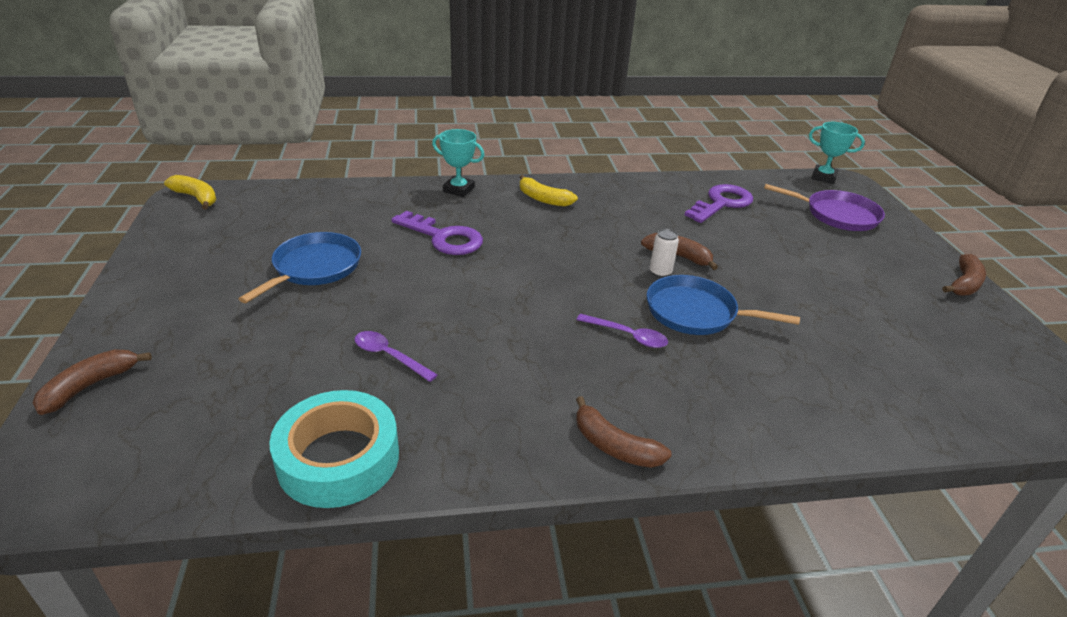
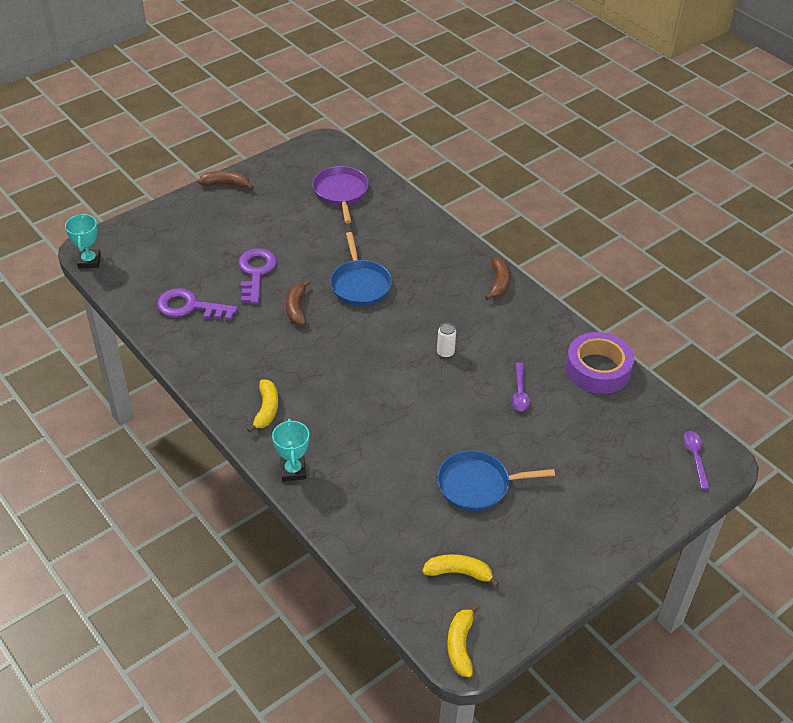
camera: 120 degrees left, 10 degrees up
(90, 386) = (662, 501): brown banana -> none
(250, 221) = (459, 573): none -> yellow banana
(338, 458) = (598, 369): turquoise tape -> purple tape
(444, 237) = (377, 438): purple key -> purple key (256, 272)
(628, 336) = (409, 304): purple spoon -> purple spoon (695, 457)
(660, 272) = (326, 311): white can -> white can (445, 352)
(837, 215) = (163, 245): purple pan -> purple pan (341, 192)

